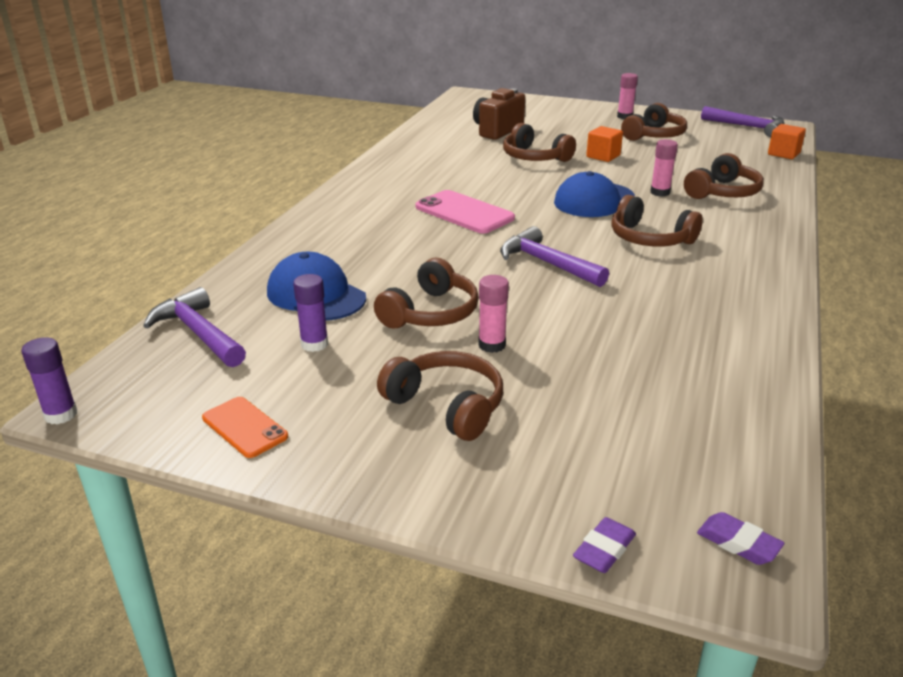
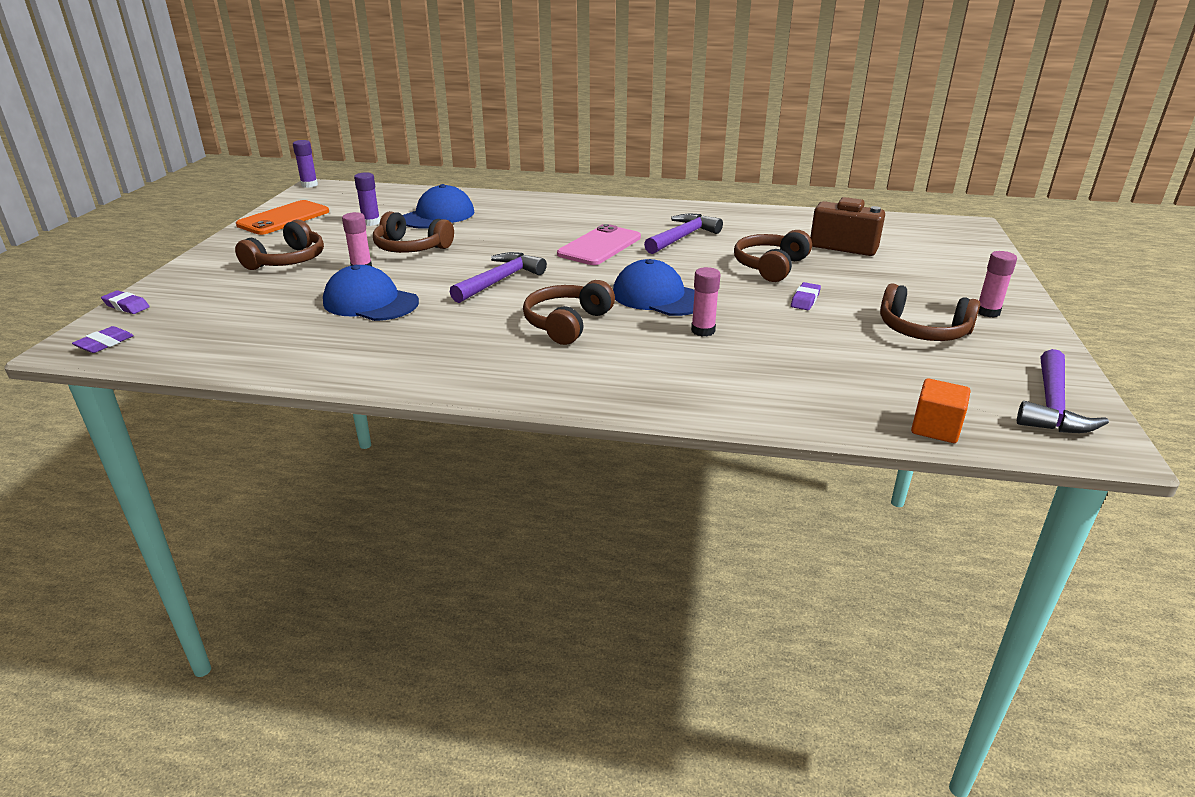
camera: 80 degrees right, 0 degrees up
(198, 333) = (388, 196): purple hammer -> purple hammer (682, 237)
(244, 427) = (284, 218): orange phone -> orange phone, size x1.63
(599, 335) = (370, 302): none -> blue cap
(603, 156) = (805, 300): orange cube -> purple eraser
(723, 192) = (727, 369): brown headphones -> none

